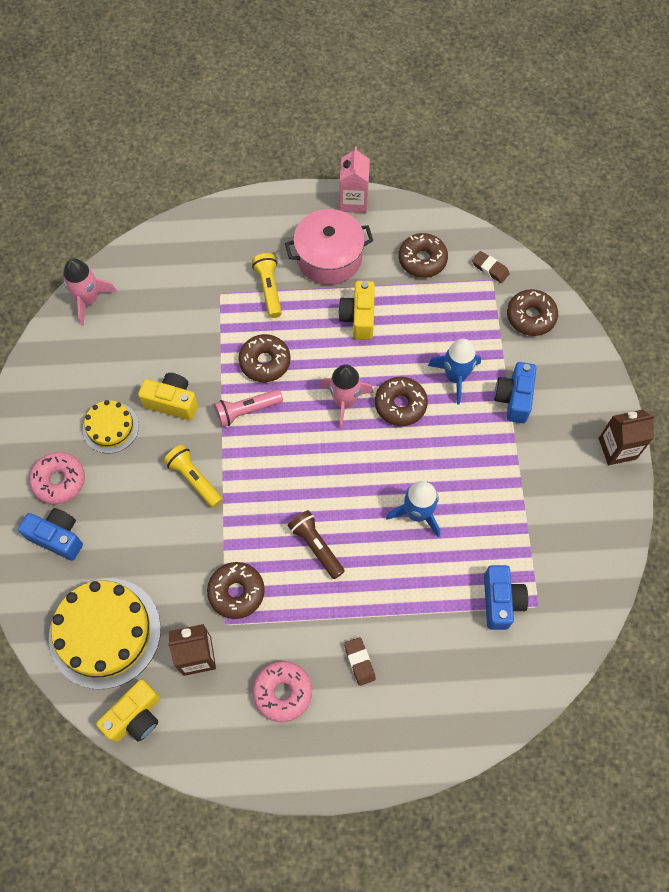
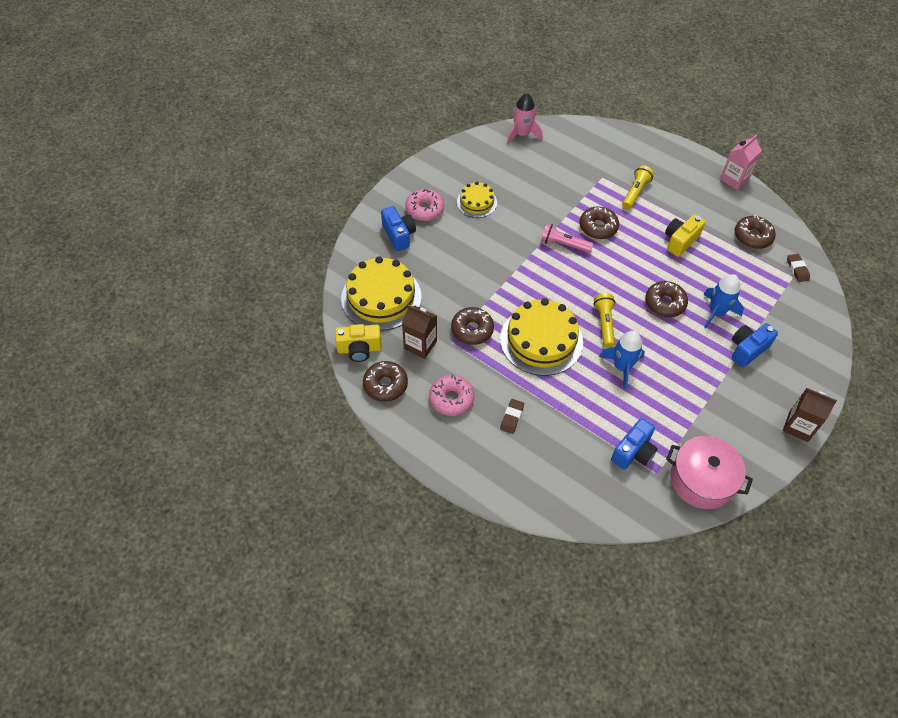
camera: 40 degrees right, 10 degrees down
(172, 402) = (523, 212): yellow camera -> none
(194, 479) = (500, 258): yellow flashlight -> yellow flashlight (604, 324)
(316, 546) = (541, 340): brown flashlight -> yellow cake
(329, 258) = (689, 199): pink pot -> pink pot (701, 480)
(345, 401) = (630, 278): pink rocket -> none
(530, 317) = (802, 313): brown donut -> brown donut (385, 385)

